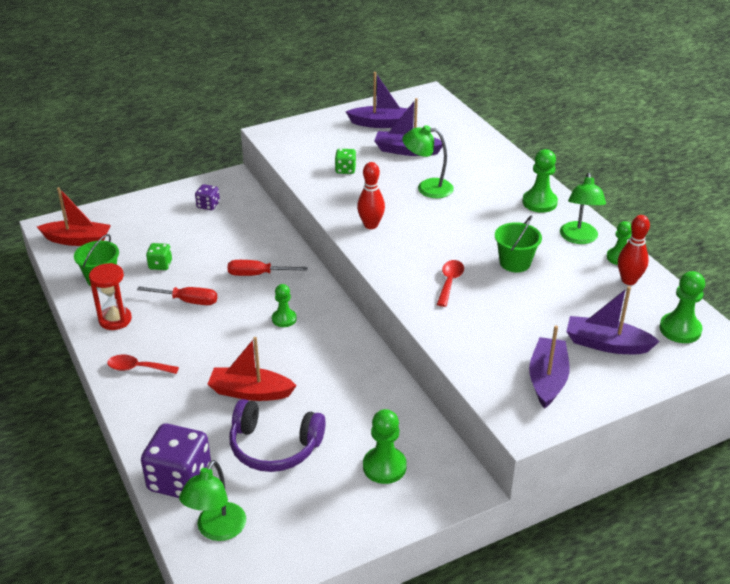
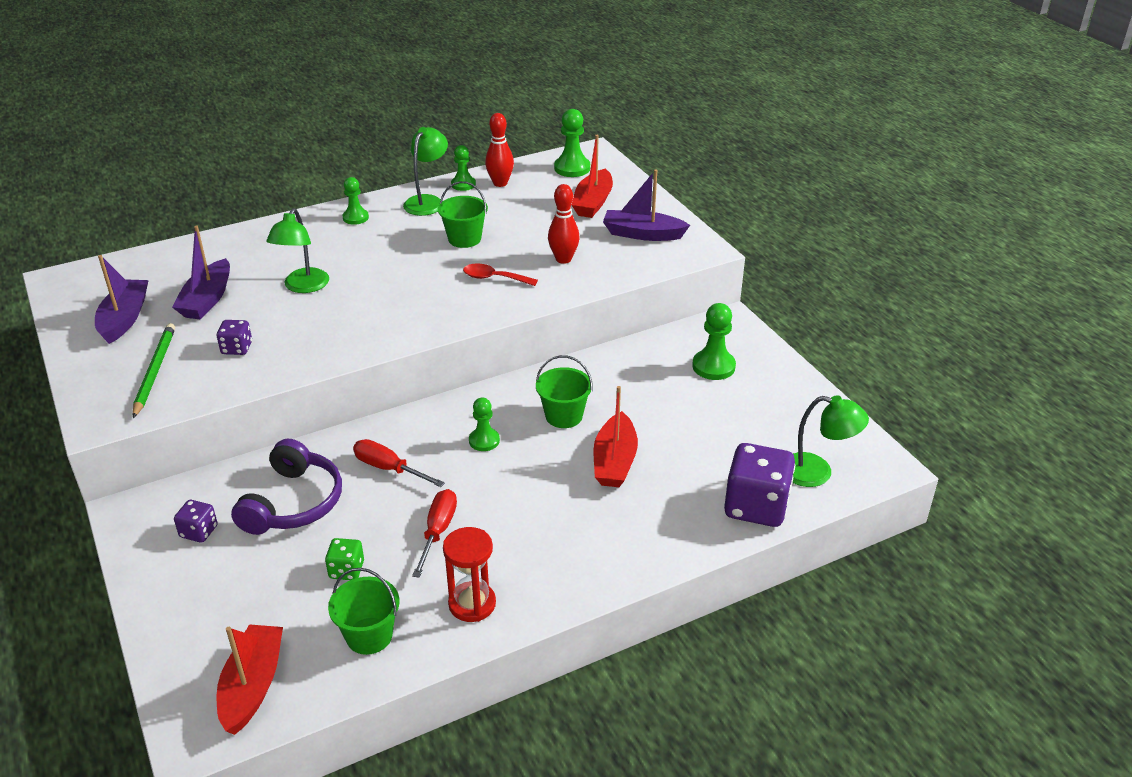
camera: 90 degrees left, 0 degrees up
(137, 368) = (574, 566): red spoon -> none
(257, 274) = (388, 468): red screwdriver -> red screwdriver turned 120 degrees clockwise
(274, 446) = (697, 439): purple headphones -> purple headphones (293, 503)
(312, 362) = (564, 416): none -> green bucket
(320, 143) = (155, 371): none -> green pencil
(345, 170) = (237, 348): green dice -> purple dice
(371, 225) = (375, 328): red bowling pin -> red bowling pin (563, 259)
(539, 202) = (355, 218): green pawn -> green pawn, size x0.66
(579, 238) = (427, 201): green lamp -> green lamp turned 75 degrees counterclockwise
(606, 344) = (593, 202): purple boat -> red boat

